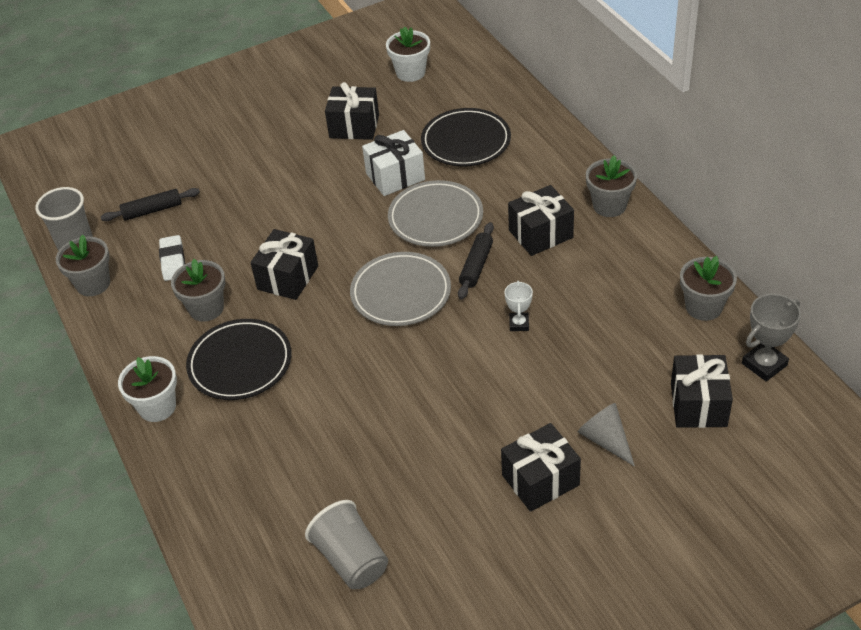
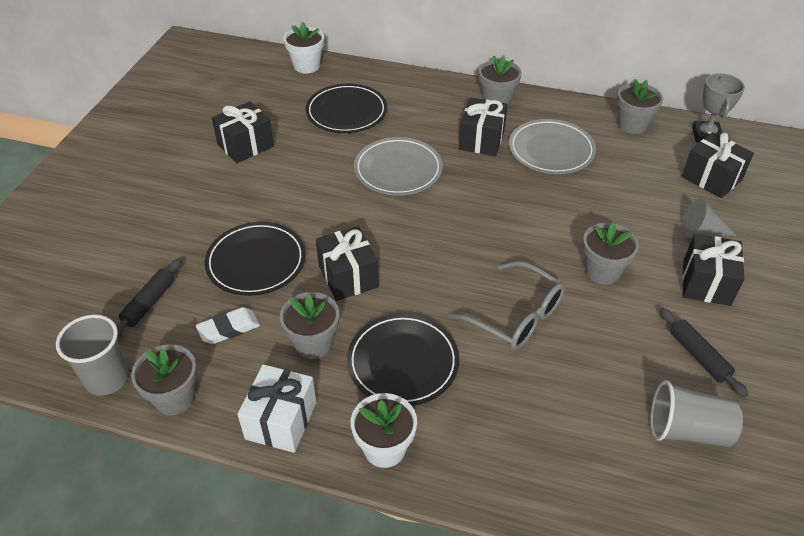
camera: 50 degrees left, 0 degrees up
(173, 261) = (229, 329): white eraser -> white eraser turned 60 degrees counterclockwise
(246, 225) = (256, 262): none -> black plate
(356, 391) = (516, 317): none -> grey glasses
(395, 176) = (328, 161): white gift -> white gift (281, 420)
(401, 293) = (447, 232): grey plate -> grey plate (551, 150)
(410, 73) = (238, 90): white flower pot -> white flower pot (306, 66)
(470, 408) = (602, 271): none -> grey flower pot
(476, 266) = (471, 183): black rolling pin -> black rolling pin (698, 356)
(519, 324) = (551, 200): white trophy -> none

